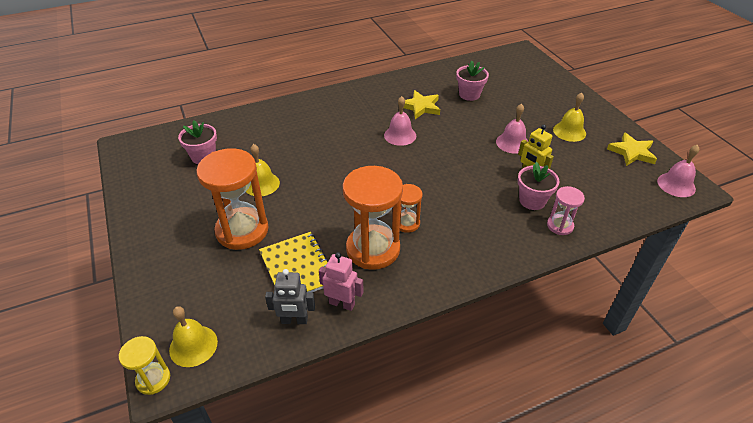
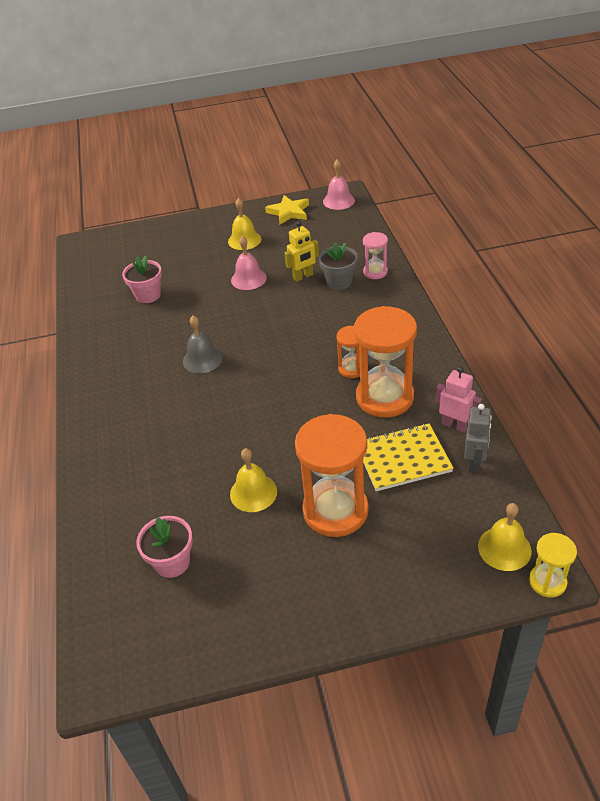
camera: 75 degrees left, 0 degrees up
(342, 303) = (455, 425): pink robot -> pink robot turned 90 degrees clockwise
(400, 135) = (202, 359): pink bell -> grey bell
(421, 107) = (154, 336): yellow star -> none
(532, 201) = (339, 282): pink flower pot -> grey flower pot

